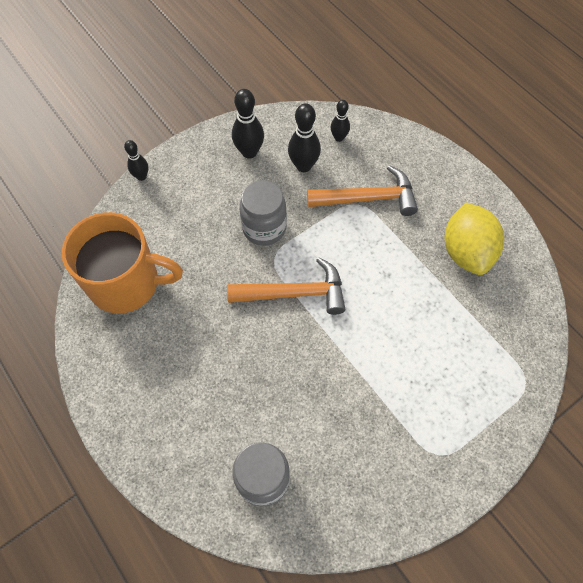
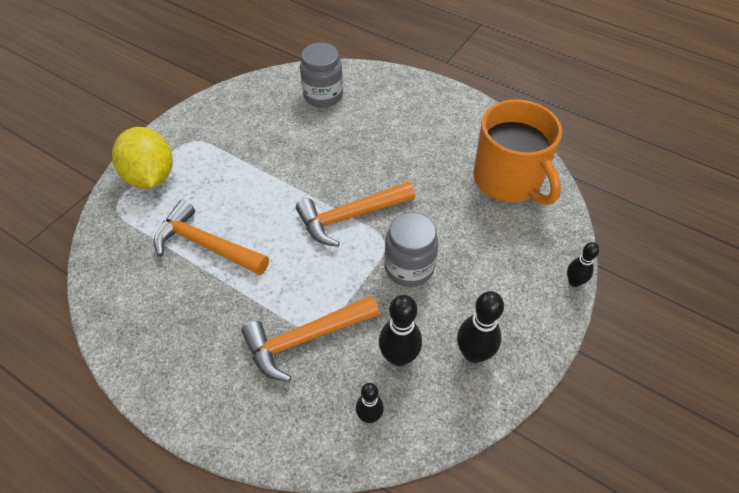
camera: 160 degrees right, 10 degrees down
(126, 283) = (508, 180): orange mug -> orange mug turned 105 degrees counterclockwise
(436, 306) = (206, 245): none -> orange hammer
(466, 252) = (178, 310): yellow lemon -> yellow lemon (151, 177)

